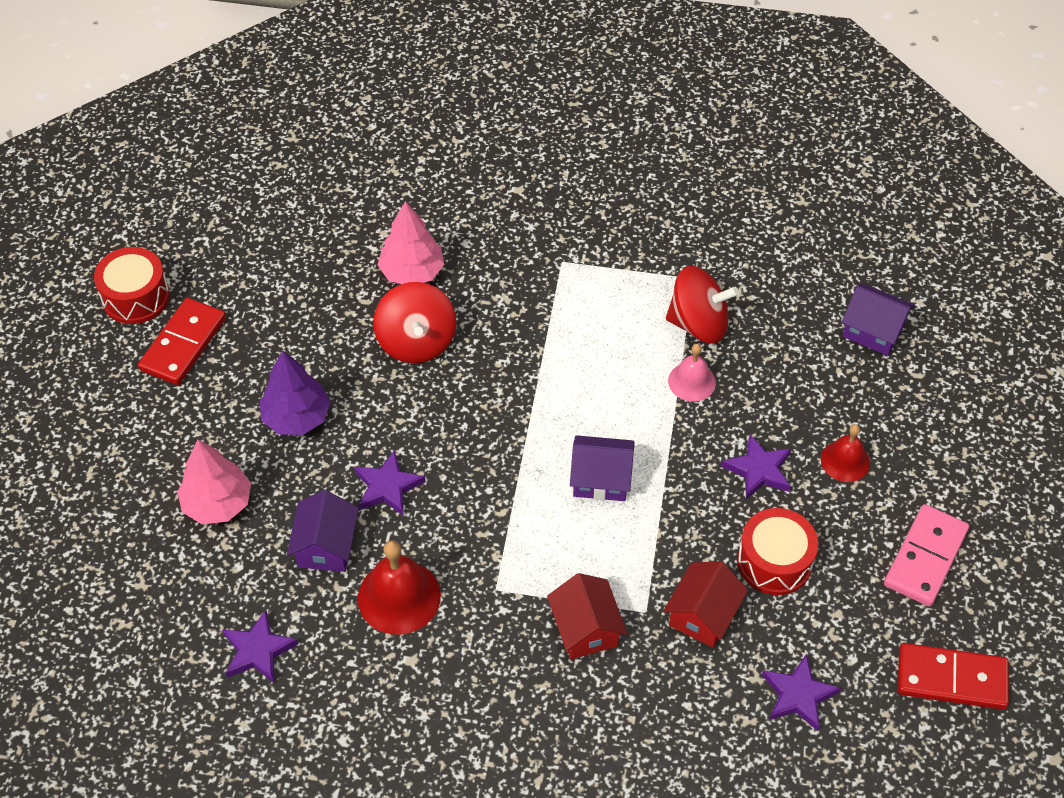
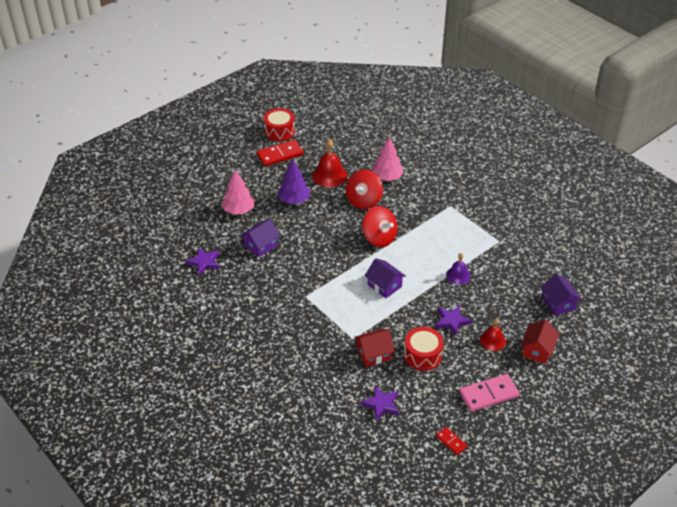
camera: 40 degrees right, 10 degrees down
(387, 487) = (302, 240): purple star -> none
(399, 596) = (269, 276): red bell -> red bell (329, 175)
(585, 628) = (324, 329): red house -> red house (537, 350)
(691, 381) = (458, 275): pink bell -> purple bell
(698, 324) = (483, 258): red spinning top -> red spinning top (379, 238)
(951, 679) = (451, 442): red domino -> red domino, size x0.53

